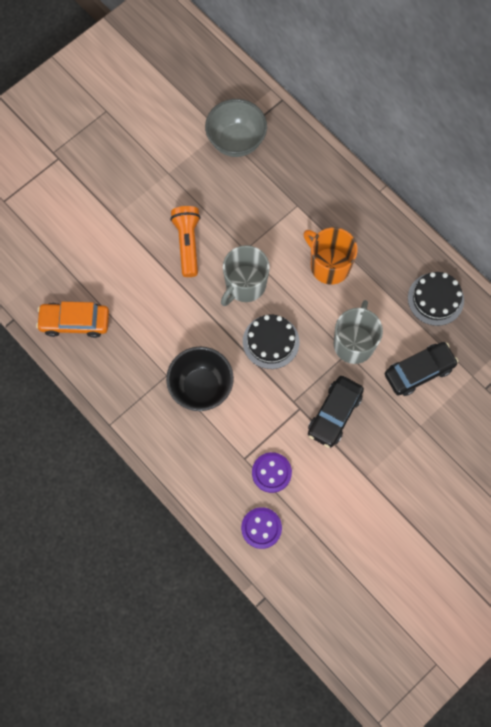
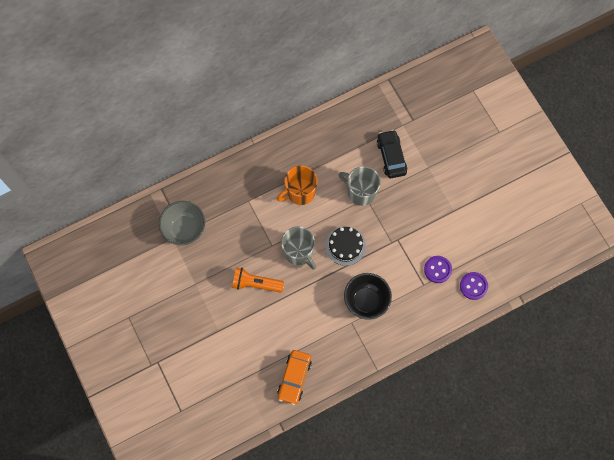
camera: 75 degrees left, 0 degrees up
(334, 414) = (407, 218): black car -> none
(435, 299) = (343, 131): black cake -> none

